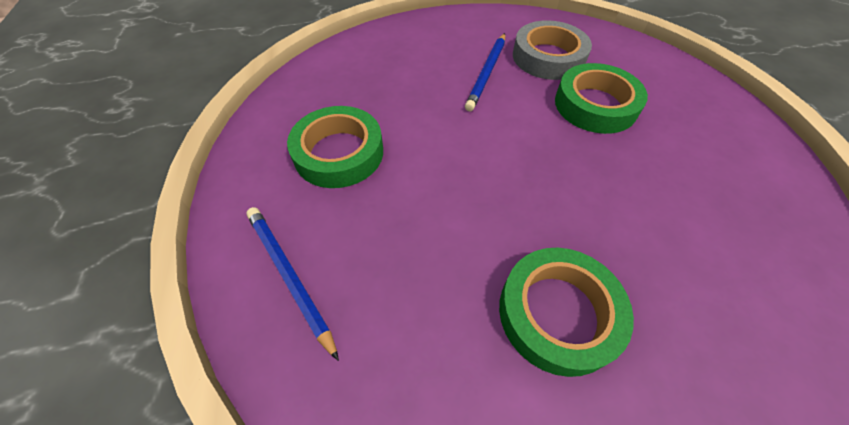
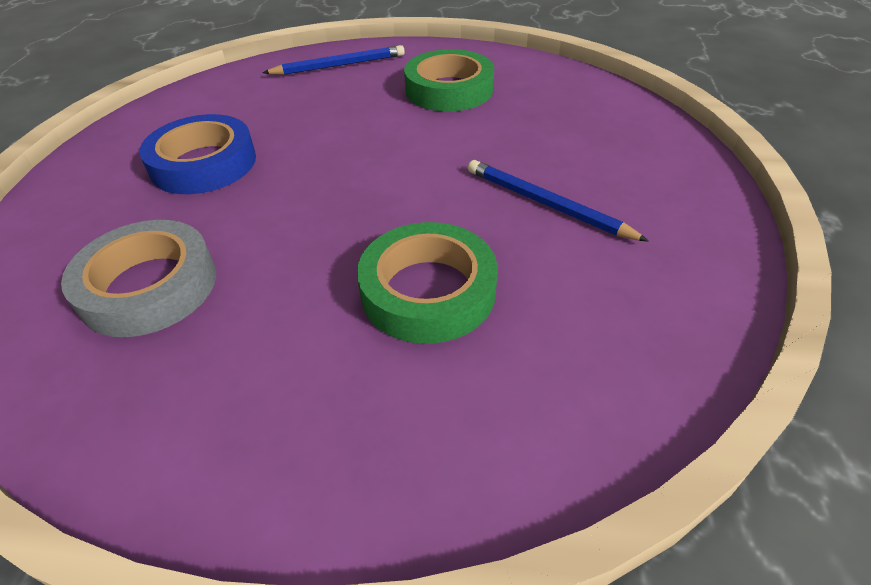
camera: 110 degrees right, 10 degrees down
(548, 57) = (572, 282): grey tape -> grey tape (149, 286)
(558, 313) = (203, 163): green tape -> blue tape

